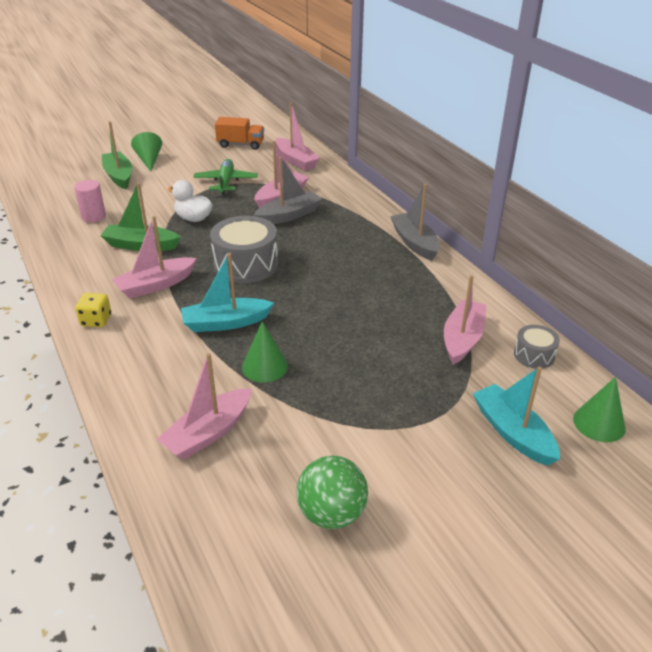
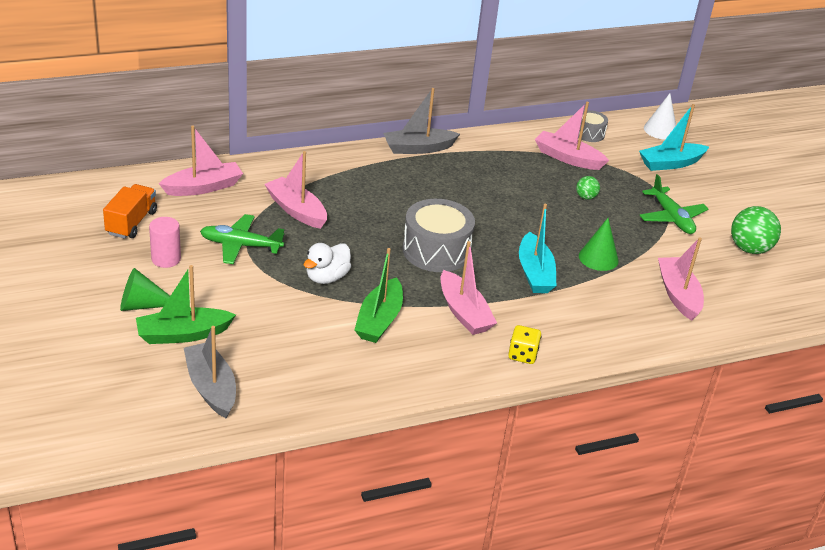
camera: 85 degrees left, 0 degrees up
(93, 217) = (296, 358): pink cylinder -> pink cylinder (166, 259)
(208, 433) = (678, 294): pink boat -> pink boat turned 150 degrees counterclockwise
(289, 215) = (341, 211): grey boat -> grey boat (211, 387)
(375, 430) = (671, 218): none -> green plane
(384, 355) = (586, 197): none -> green ball
(599, 423) = (660, 130): green cone -> white cone

